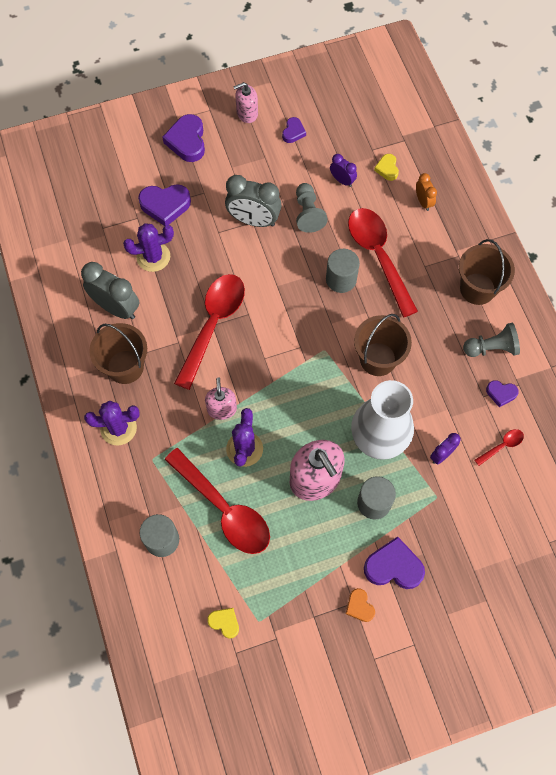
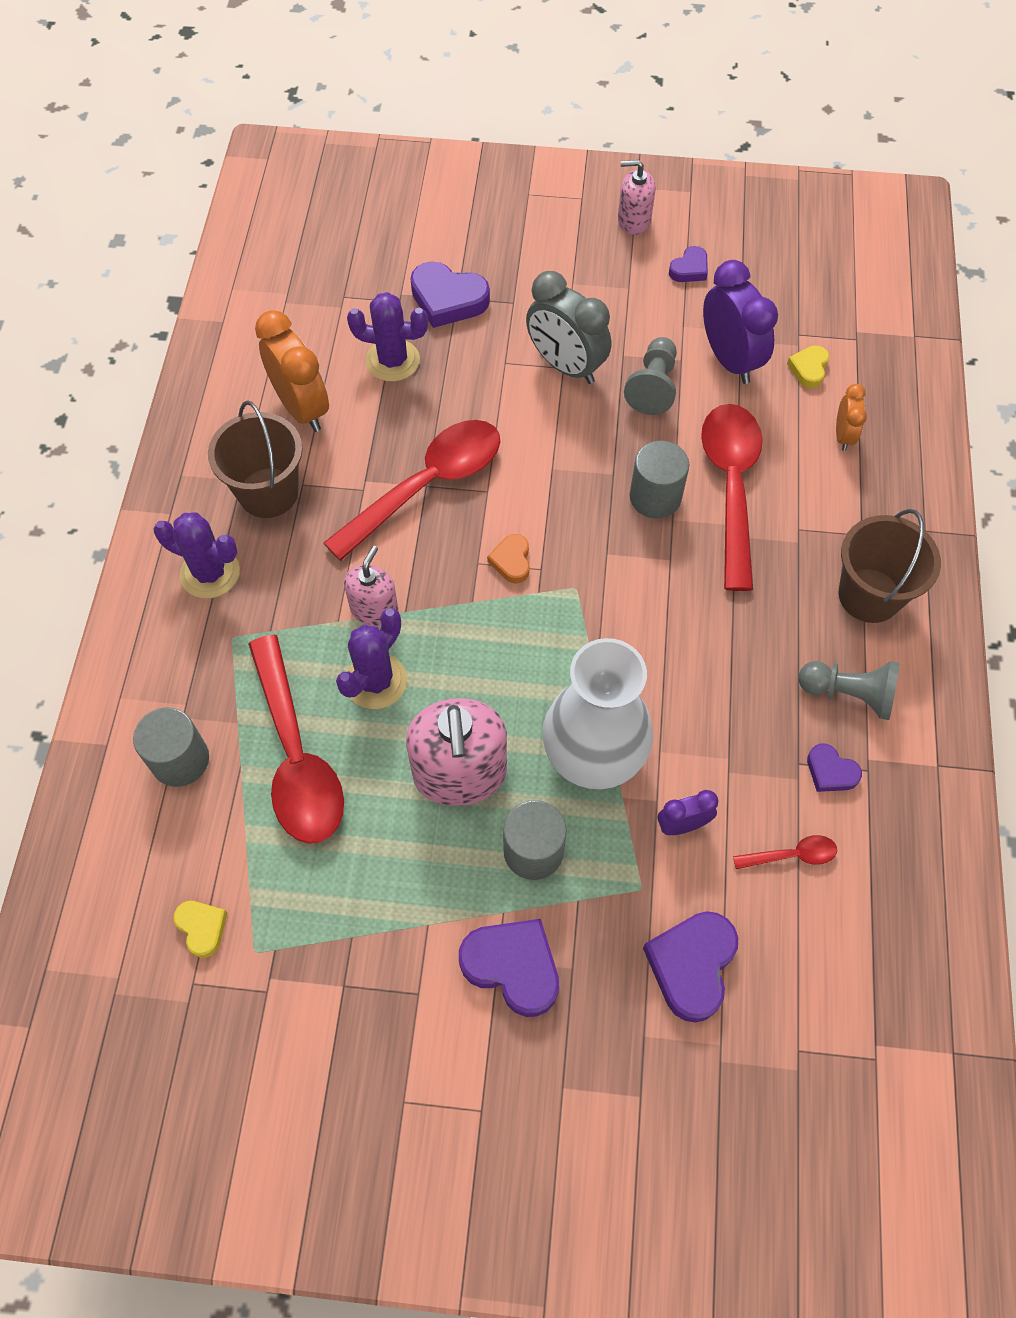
camera: 25 degrees right, 5 degrees down
(116, 308) = (302, 408): grey clock -> orange clock
(187, 141) = (526, 227): purple heart -> purple heart (692, 965)
(342, 180) = (729, 360): purple clock -> purple clock, size x1.87
(359, 606) = (424, 1004): orange heart -> orange heart (511, 561)
(378, 359) = (653, 635): brown bucket -> none

